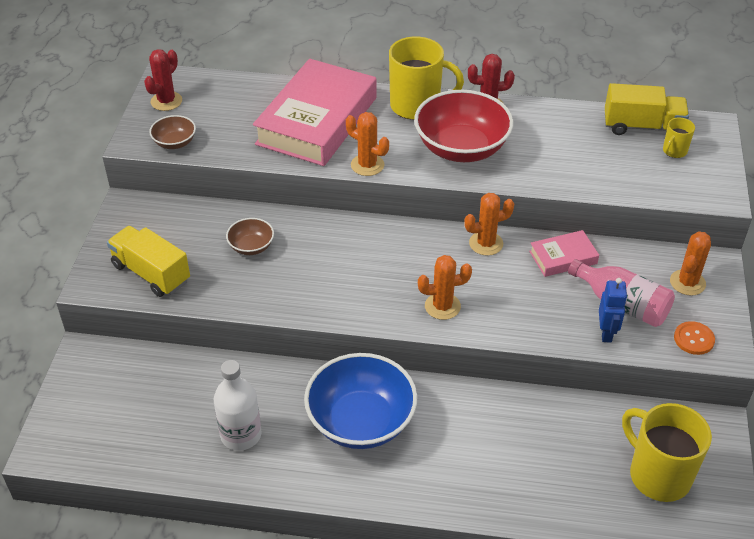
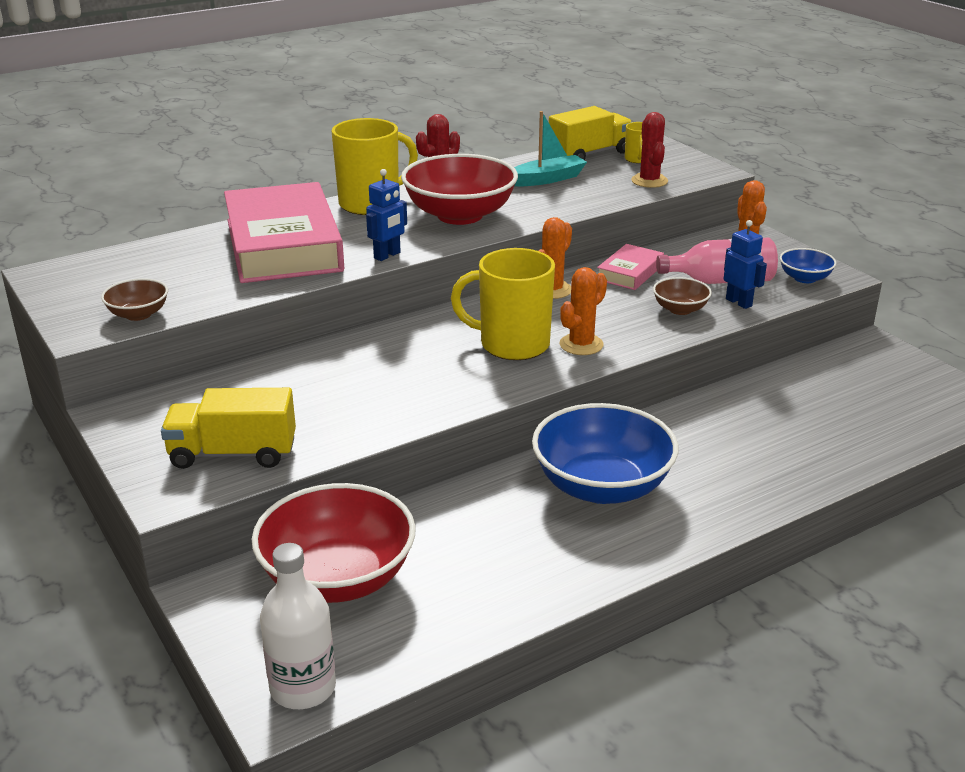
camera: 40 degrees left, 15 degrees down
(151, 388) = (338, 578): none -> red bowl
(166, 101) = (75, 289): red cactus -> red cactus (649, 181)
(241, 435) = (499, 561): white bottle -> white bottle (303, 688)
(251, 247) = (322, 384): brown bowl -> brown bowl (680, 309)
(367, 165) = (387, 255): orange cactus -> blue robot
(572, 140) = (547, 179): none -> turquoise boat
(658, 475) = (885, 394): yellow mug -> yellow mug (512, 344)
(694, 339) = (804, 278): orange button -> blue bowl

